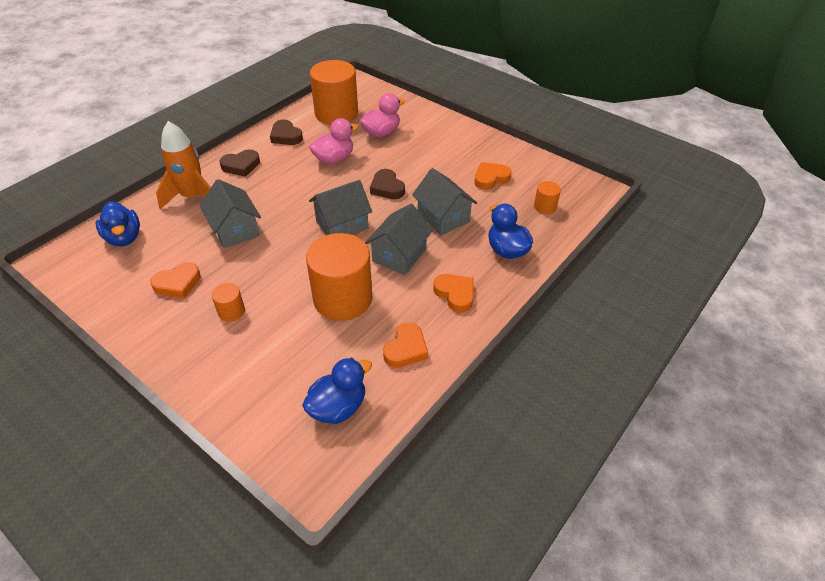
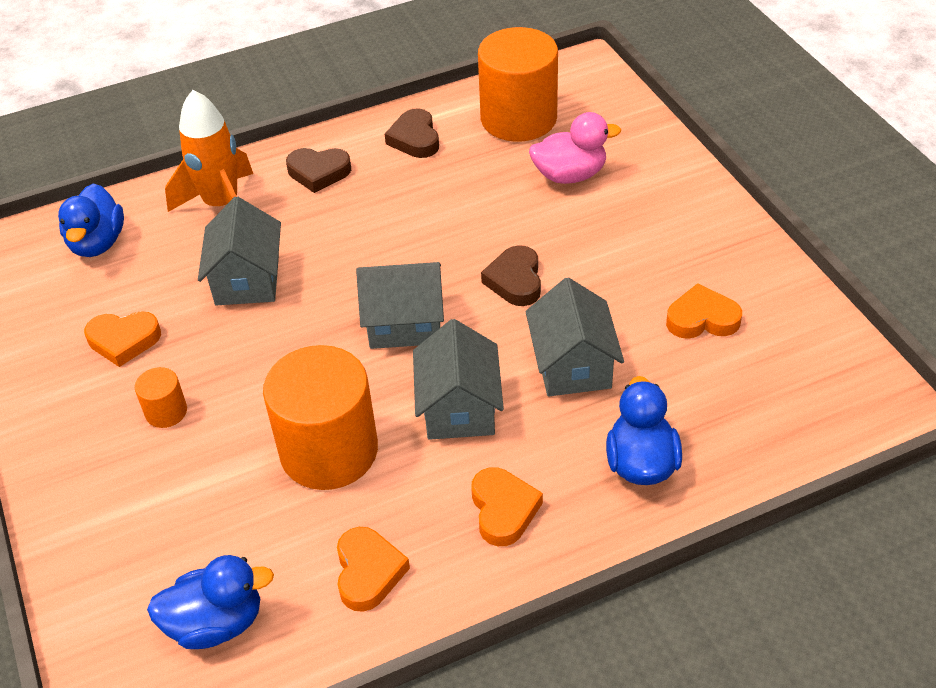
camera: 30 degrees right, 0 degrees up
(334, 159) = (464, 201): pink duck -> none
(399, 255) = (459, 408): grey house -> grey house turned 60 degrees counterclockwise
(406, 349) = (368, 572): orange heart -> orange heart turned 60 degrees counterclockwise
(545, 207) = (764, 405): orange cylinder -> none

